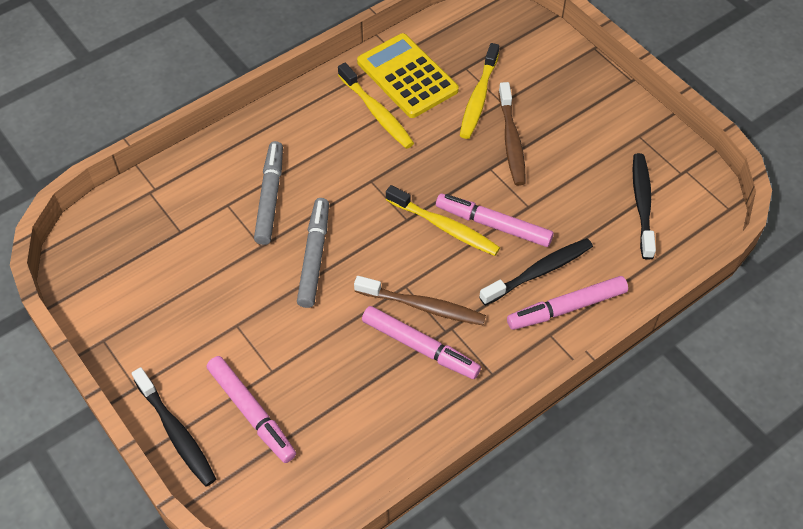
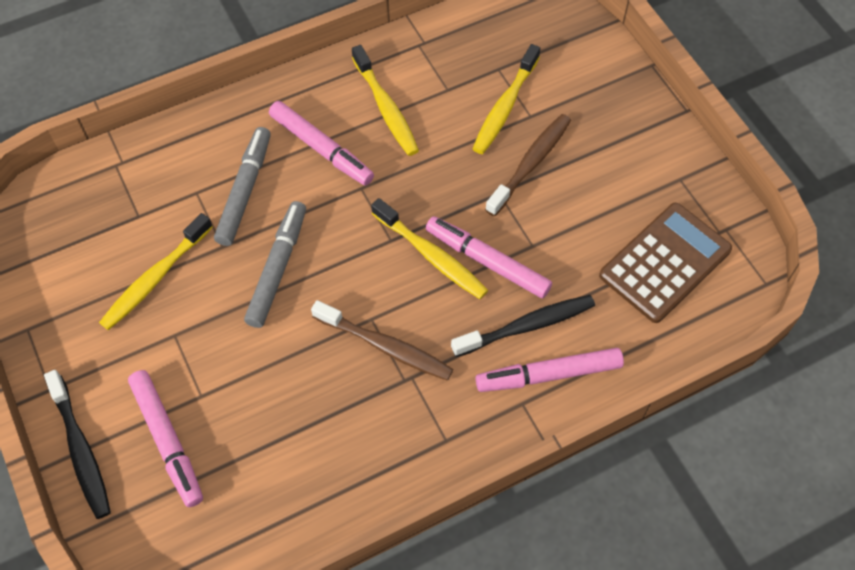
camera: 10 degrees right, 5 degrees up
(208, 281) = (155, 278): none -> yellow toothbrush
(407, 76) = (429, 70): yellow calculator -> none
(420, 347) = (371, 394): pink marker -> pink marker (321, 149)
(511, 141) = (531, 163): brown toothbrush -> brown toothbrush turned 150 degrees counterclockwise
(642, 204) = (665, 263): black toothbrush -> brown calculator

